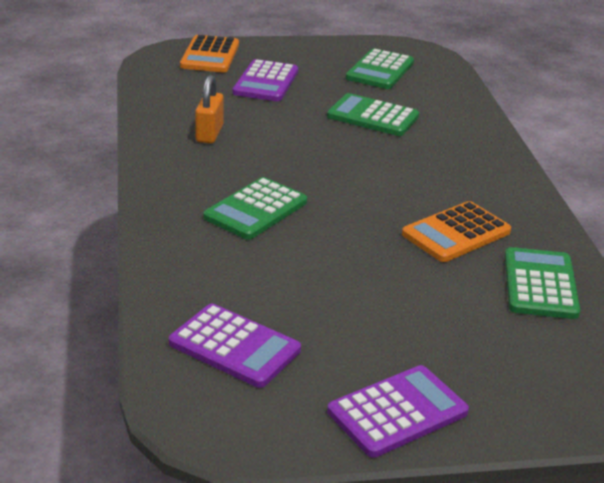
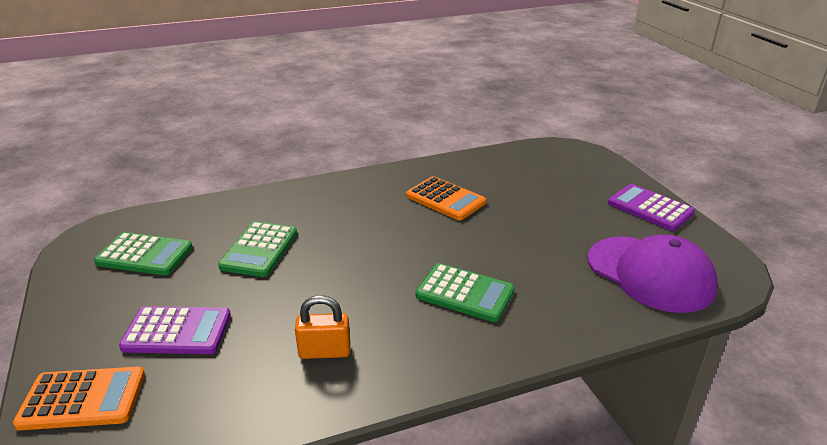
camera: 100 degrees left, 0 degrees up
(234, 347) = (650, 273): purple calculator -> purple cap
(540, 284) = (488, 170): green calculator -> none

